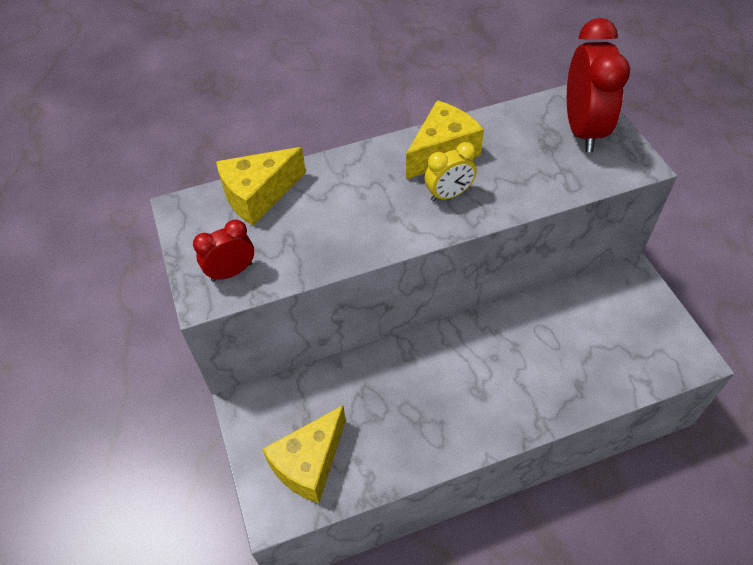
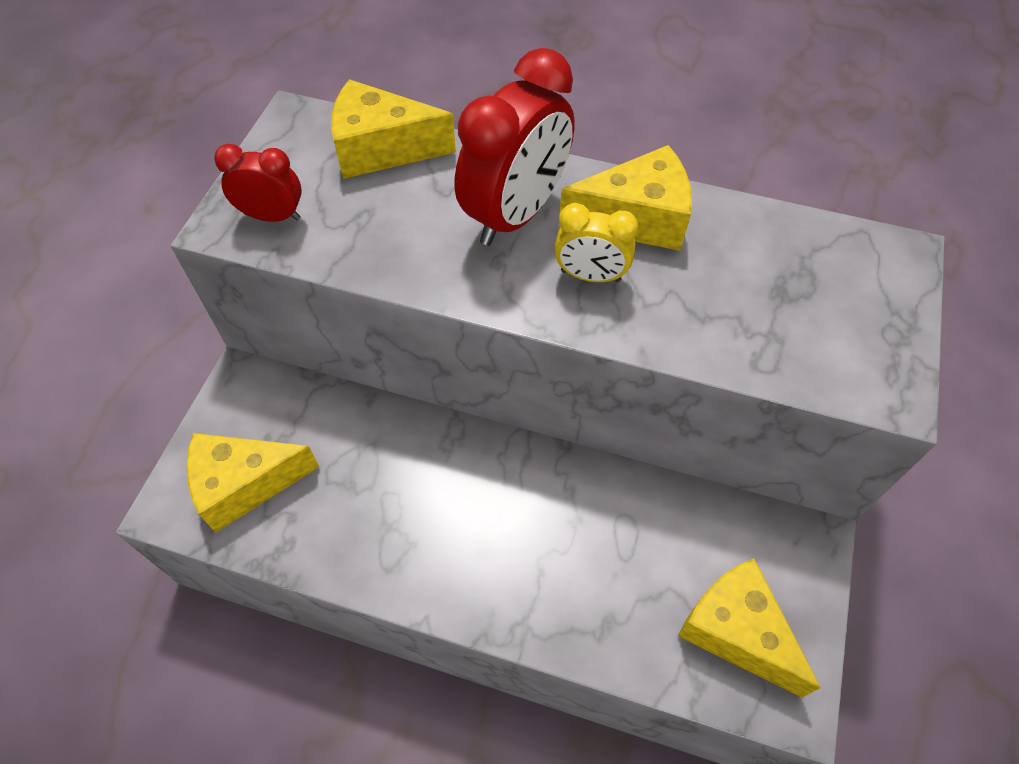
camera: 35 degrees right, 5 degrees up
(582, 130) = (855, 298): red clock -> red clock (515, 214)
(640, 344) = (736, 631): none -> yellow cheese

